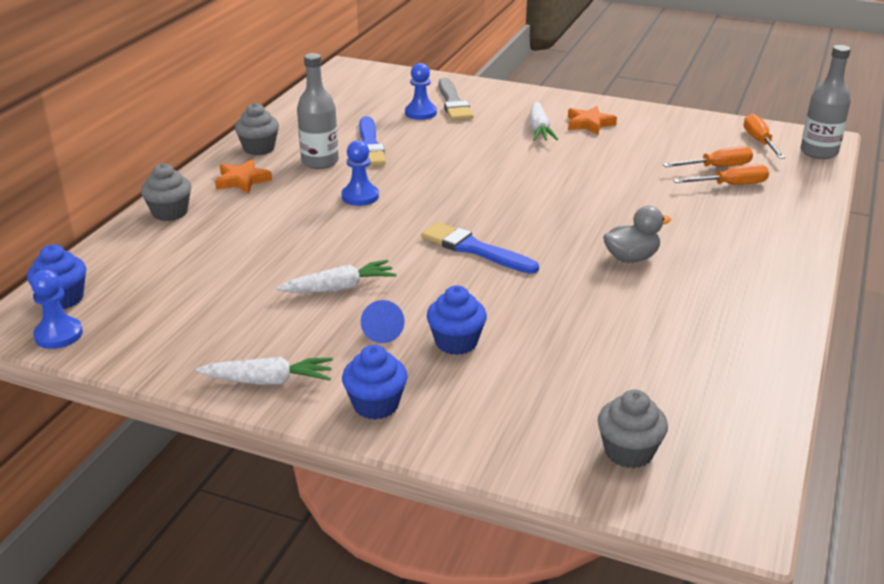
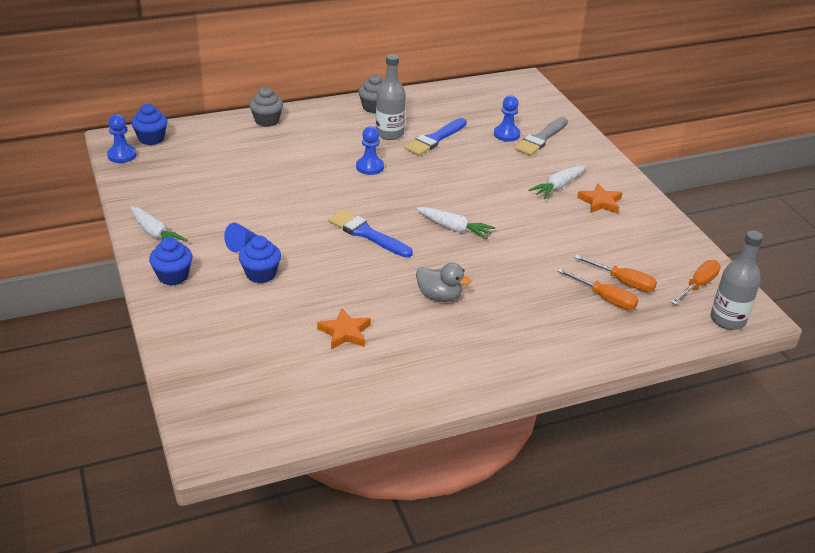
camera: 45 degrees right, 5 degrees up
(242, 181) = (331, 122): orange star -> orange star (345, 333)
(340, 288) = (265, 210): white carrot -> white carrot (454, 228)
(474, 249) = (367, 234): blue brush -> blue brush turned 45 degrees counterclockwise
(628, 452) = (227, 381): grey cupcake -> none

